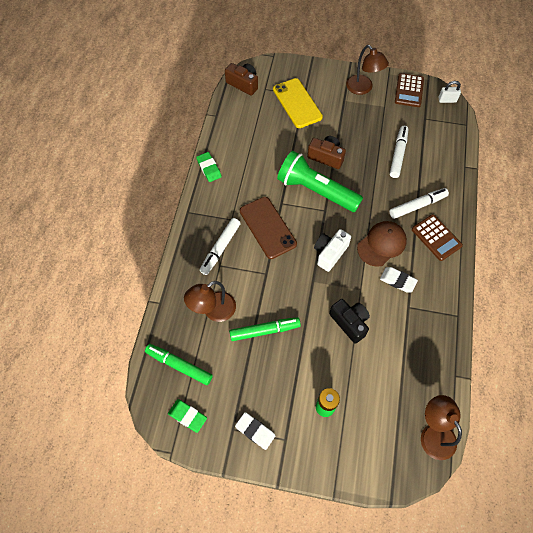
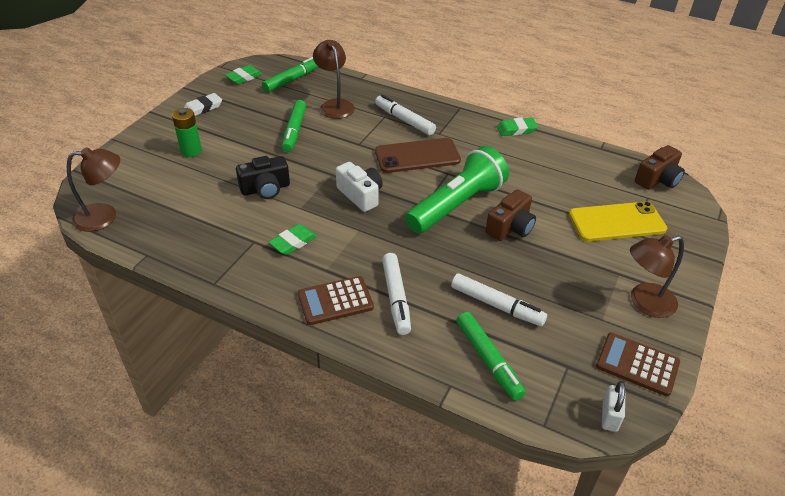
camera: 105 degrees right, 20 degrees down
(381, 244) = (351, 243): brown cap -> none
(397, 281) = (293, 242): white eraser -> green eraser
(439, 152) = (488, 359): none -> green marker

